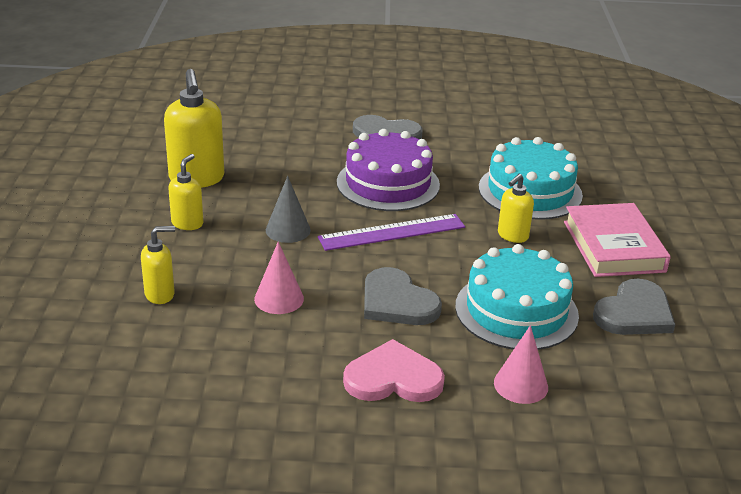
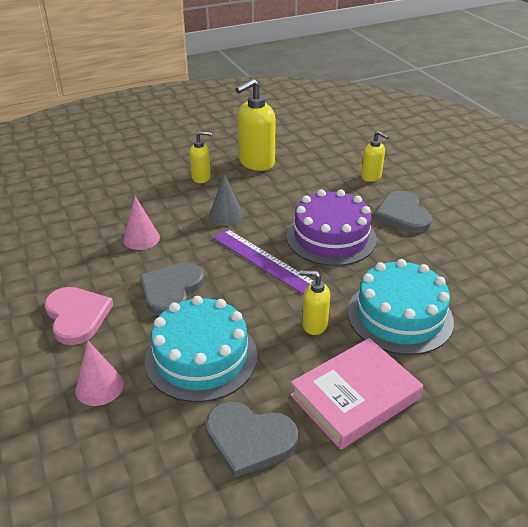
camera: 65 degrees right, 5 degrees up
(160, 294) = (117, 195): yellow soap dispenser -> yellow soap dispenser (371, 177)

